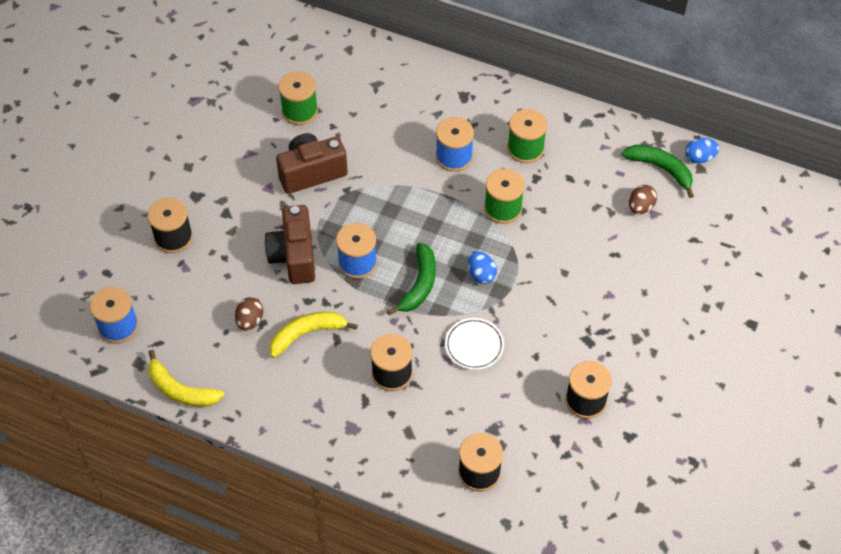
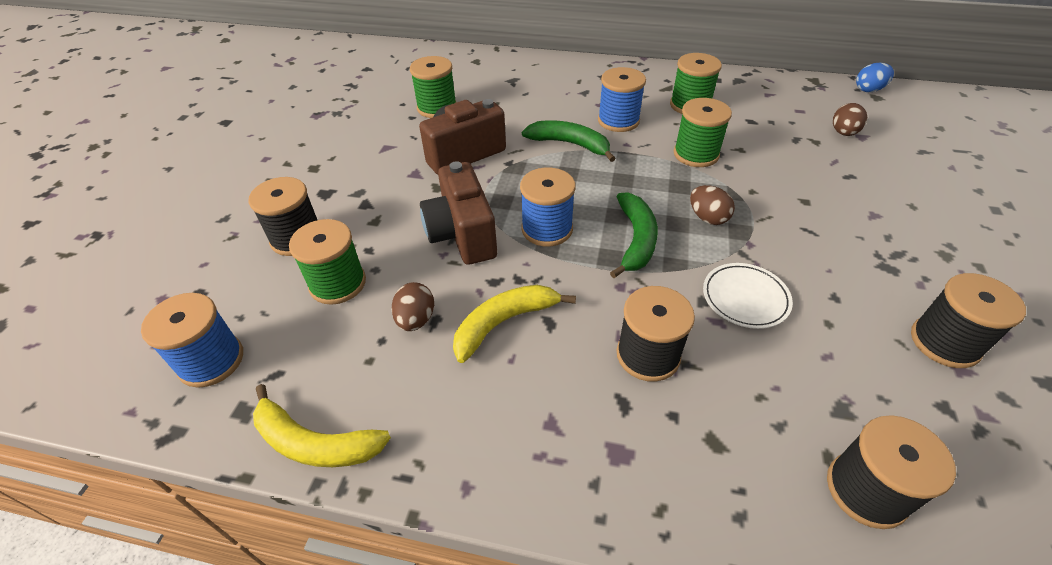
camera: 10 degrees left, 10 degrees down
(200, 283) = (338, 283): none -> green spool
(481, 274) = (707, 218): blue egg -> brown egg
(660, 169) = (838, 102): green banana -> green banana (570, 144)

